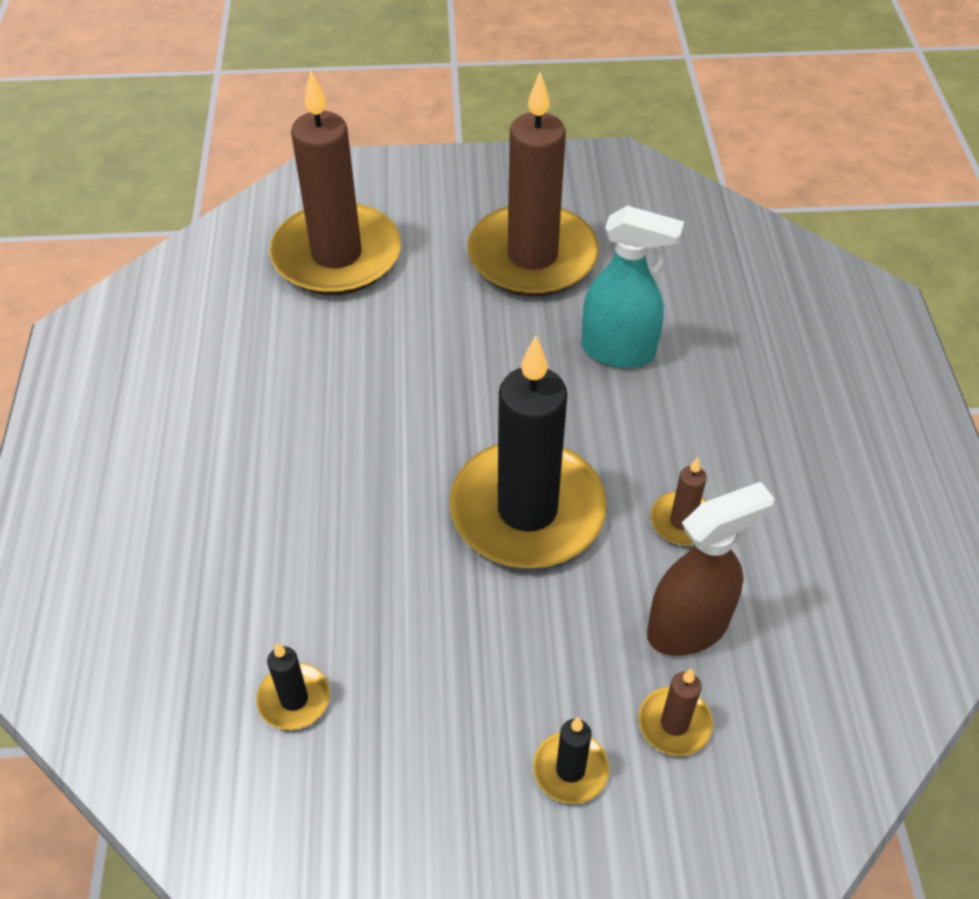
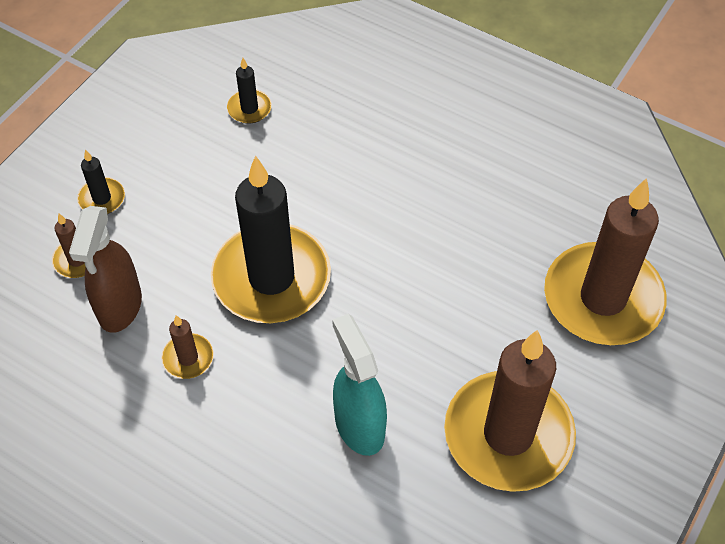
camera: 125 degrees right, 5 degrees up
(619, 351) = (359, 425): turquoise spray bottle -> turquoise spray bottle turned 105 degrees clockwise

